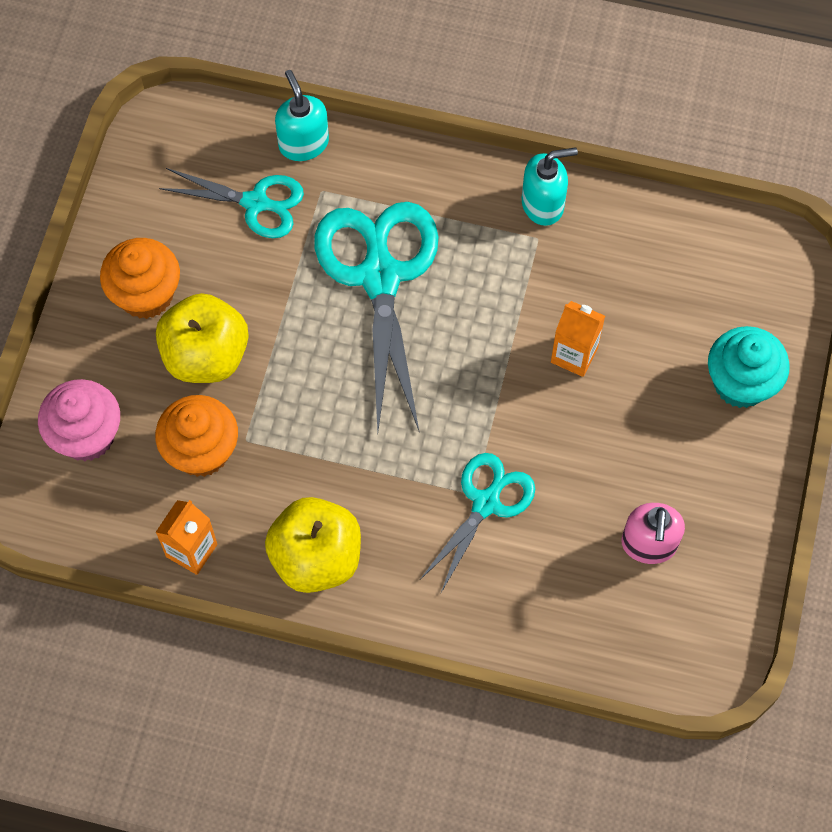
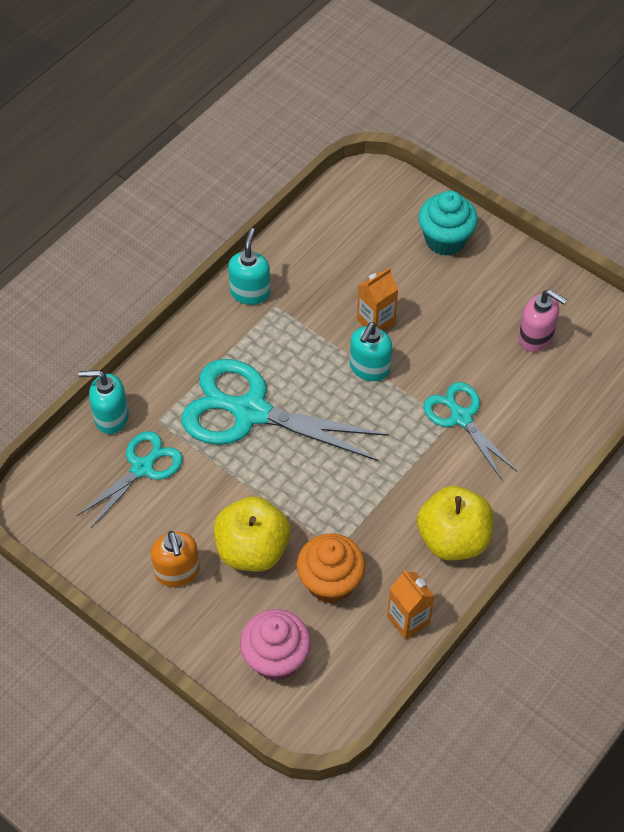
camera: 65 degrees left, 10 degrees down
(146, 295) = (177, 572): orange cupcake -> orange soap dispenser
(504, 375) = (369, 368): none -> turquoise soap dispenser

